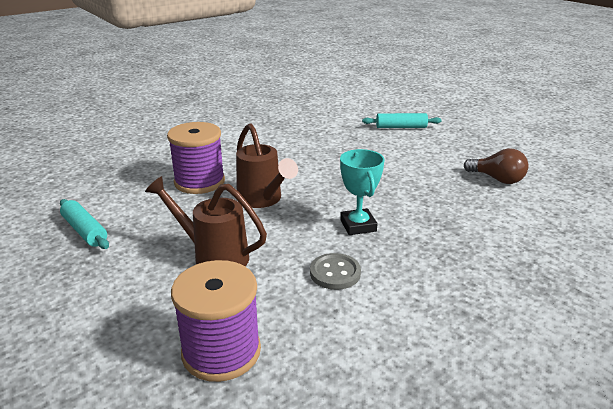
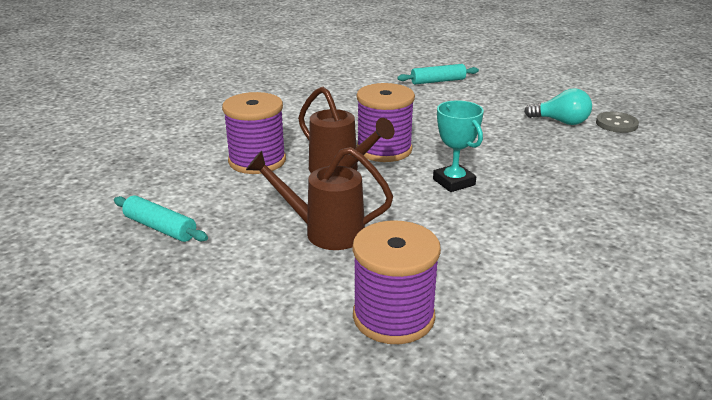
camera: 15 degrees left, 0 degrees up
(313, 186) = (384, 150): none -> purple spool
(335, 273) = (459, 229): grey button -> grey button (616, 124)
(497, 179) = (561, 122): brown light bulb -> turquoise light bulb

